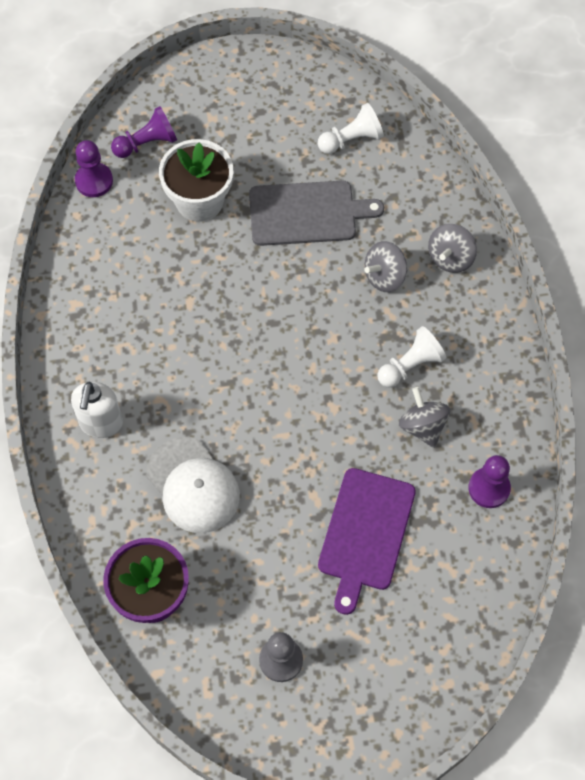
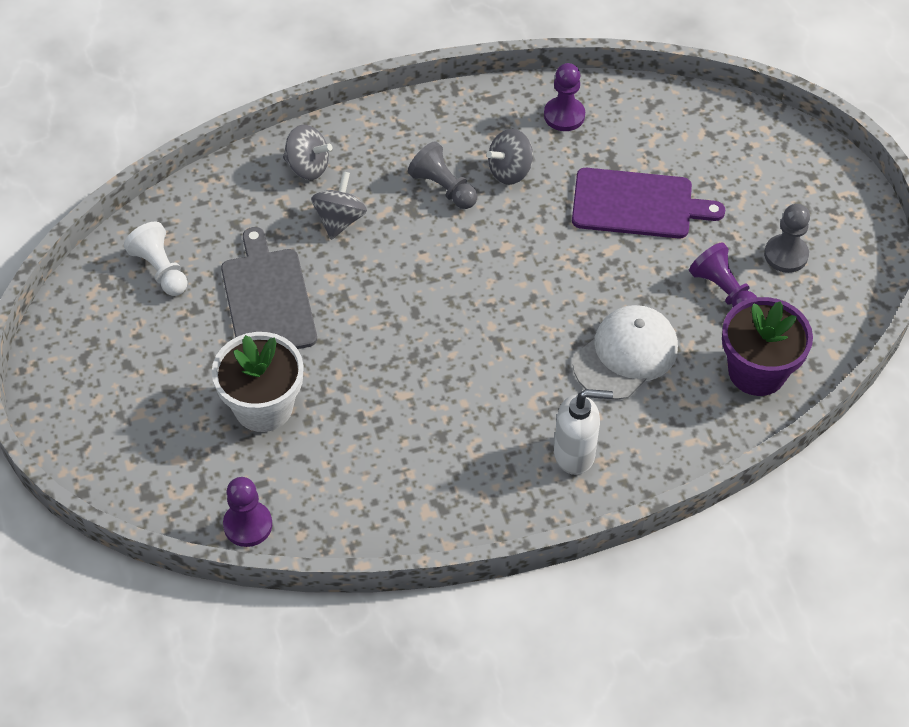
camera: 100 degrees left, 10 degrees down
(147, 143) = (184, 476): purple pawn -> purple pawn (723, 290)
(384, 276) = (339, 220): grey spinning top -> grey spinning top turned 120 degrees counterclockwise
(410, 365) = (443, 188): white pawn -> grey pawn

